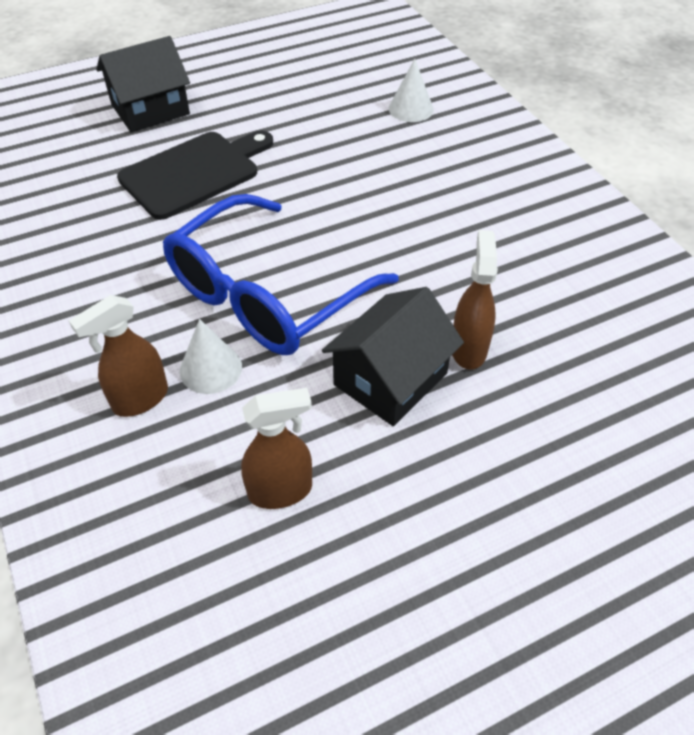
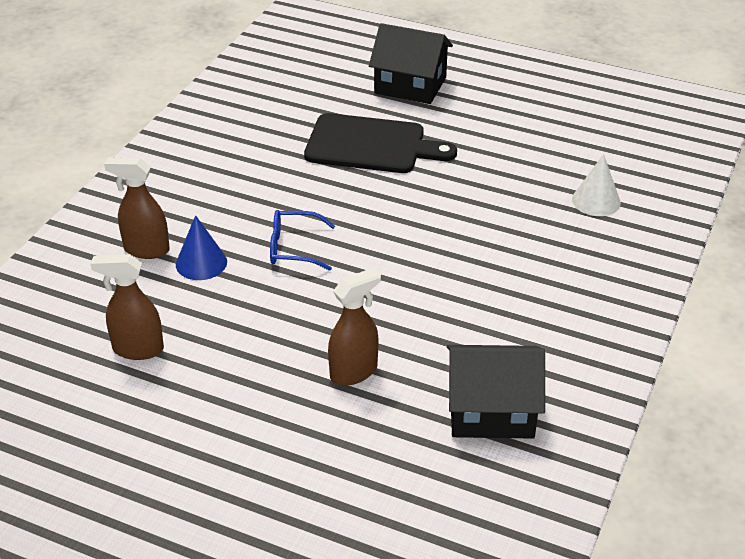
camera: 50 degrees right, 10 degrees down
(211, 369) = (201, 263): white cone -> blue cone
(267, 294) = (294, 248): blue glasses -> blue glasses, size x0.44
(281, 490) = (137, 349): brown spray bottle -> brown spray bottle turned 150 degrees clockwise
(390, 379) = (281, 348): black house -> black house (491, 411)

